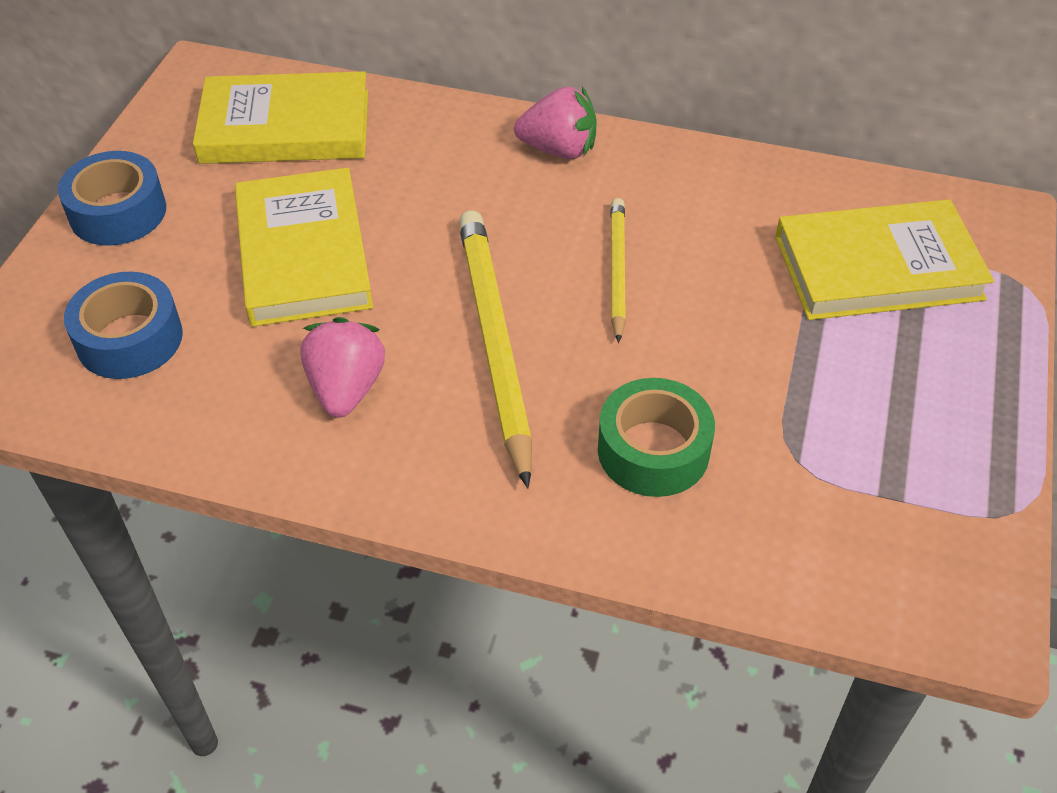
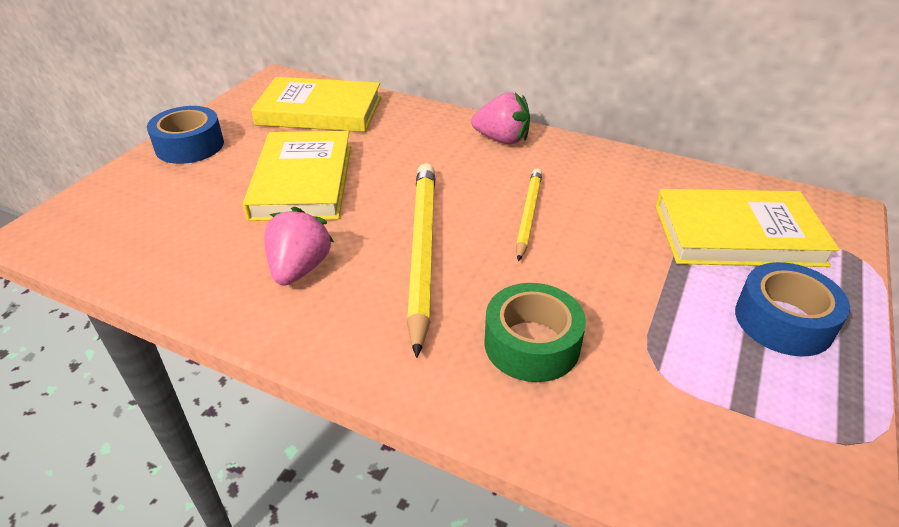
camera: 10 degrees right, 10 degrees down
(129, 339) = (159, 219): blue tape -> blue tape (783, 321)

